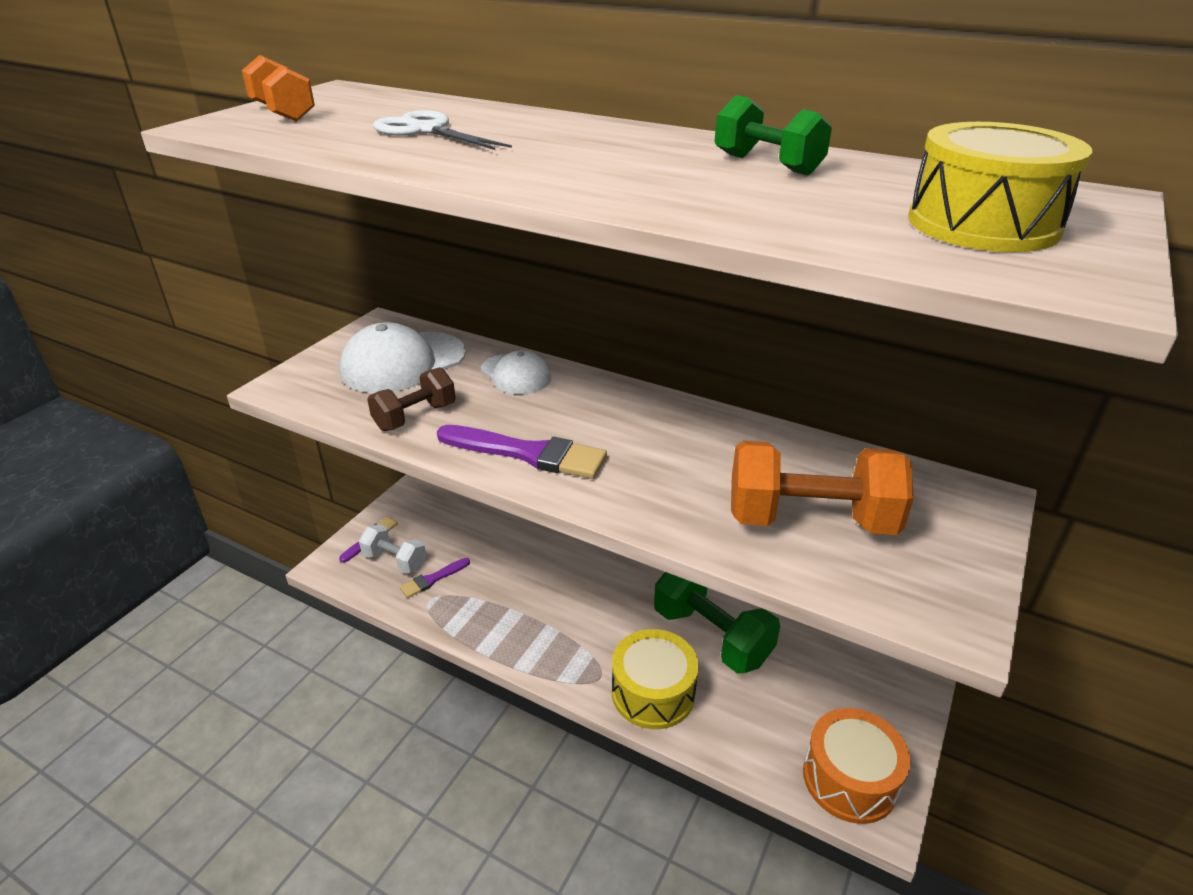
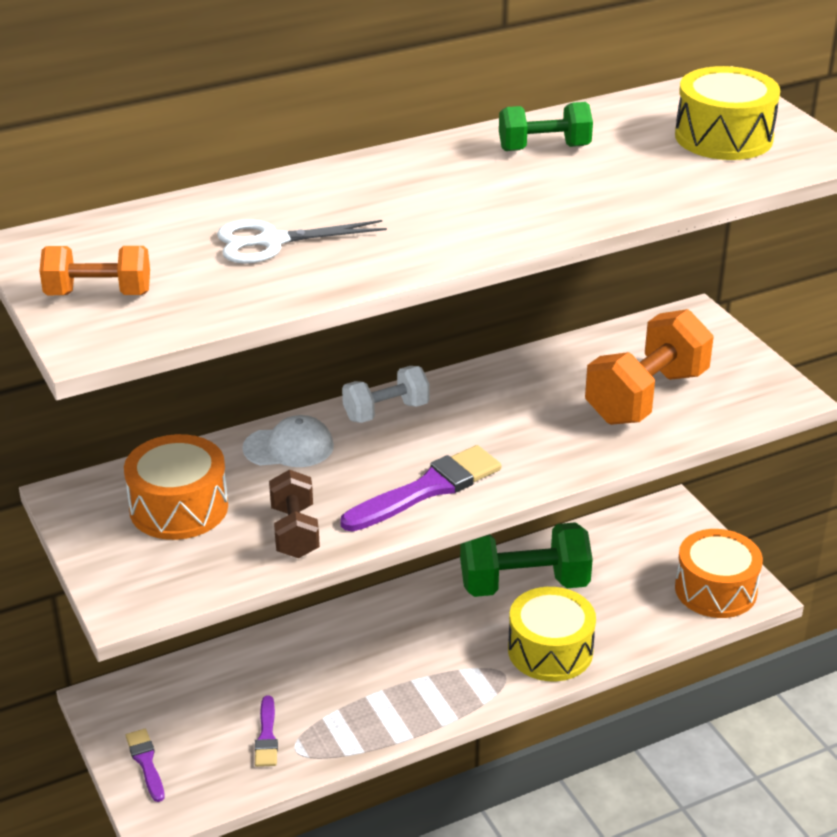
camera: 55 degrees left, 0 degrees up
(395, 560) = (206, 755): white dumbbell -> white dumbbell (386, 411)
(403, 363) = (179, 507): white cap -> orange drum

